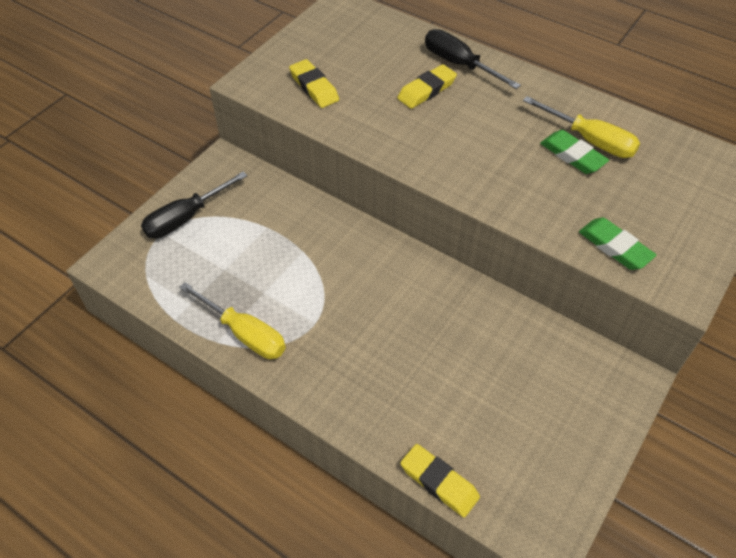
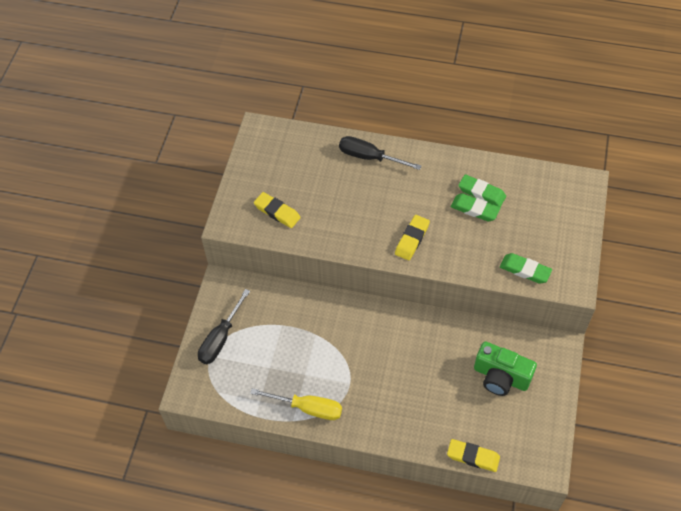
camera: 20 degrees left, 5 degrees up
(426, 90) = (357, 188): yellow eraser -> yellow eraser (412, 239)
(528, 388) = (501, 377): none -> green camera
(590, 140) = (481, 193): yellow screwdriver -> green eraser

